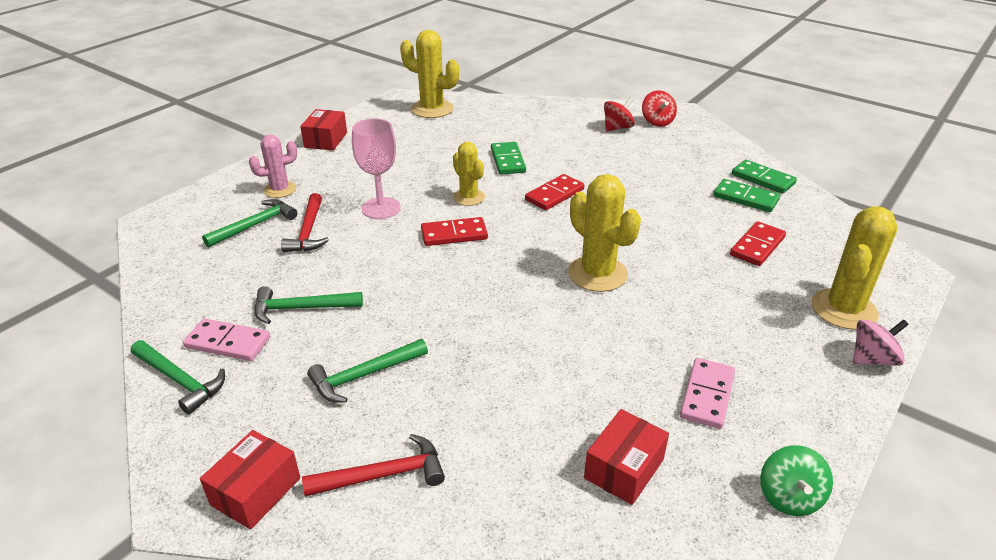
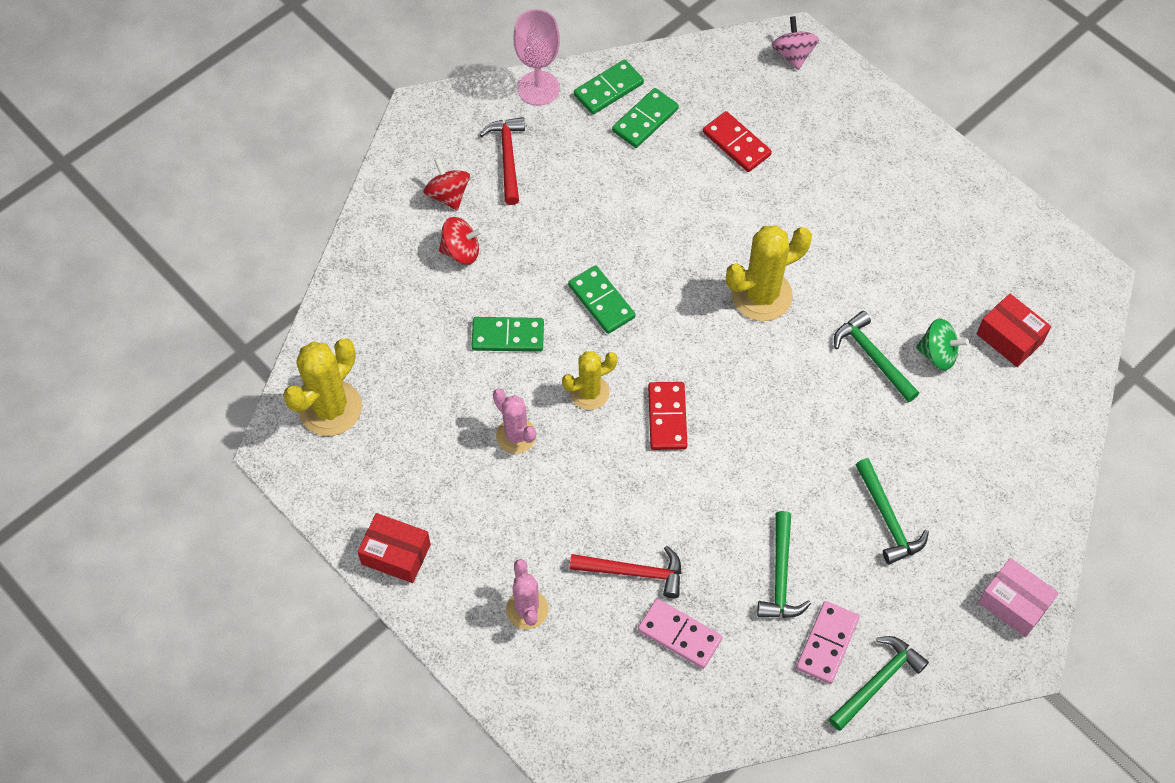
camera: 80 degrees left, 25 degrees up
(255, 225) = (608, 633): green hammer -> green hammer (872, 356)
(256, 491) = (1014, 603): red box -> pink box
(381, 208) = (596, 491): pink goblet -> pink goblet (538, 88)
(384, 475) = (1004, 507): red hammer -> red hammer (507, 157)
(424, 172) = (516, 436): none -> pink cactus
(554, 195) = (601, 301): red domino -> green domino
(657, 122) = (442, 146): red spinning top -> red spinning top (461, 251)
(707, 395) = (938, 257): pink domino -> pink domino (679, 635)
(789, 497) = (1042, 241): green spinning top -> green spinning top (938, 354)
(844, 309) = (843, 116): yellow cactus -> none
(872, 359) = (908, 125): pink spinning top -> pink spinning top (793, 54)

